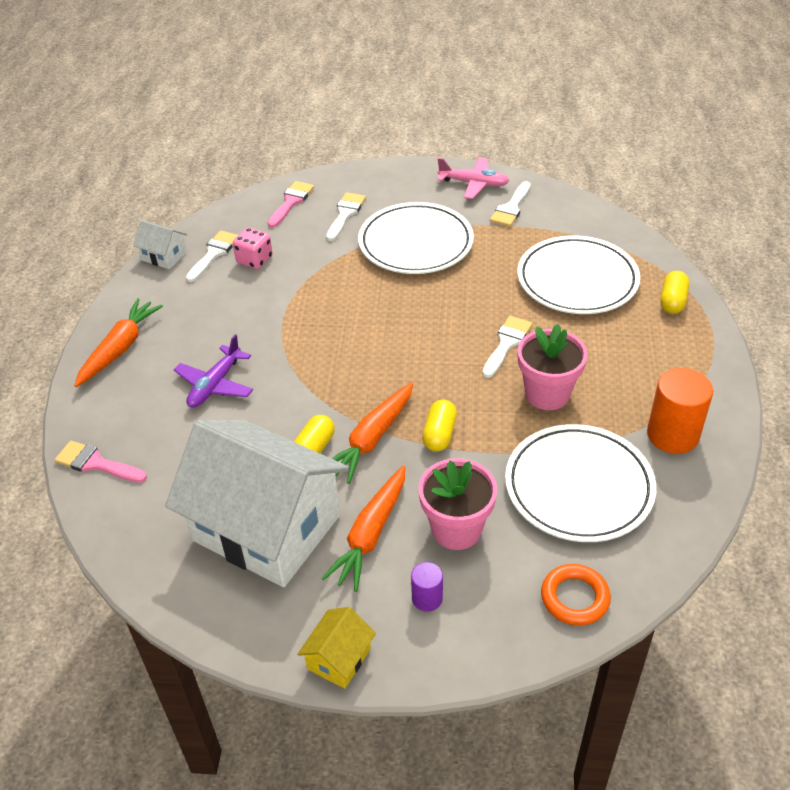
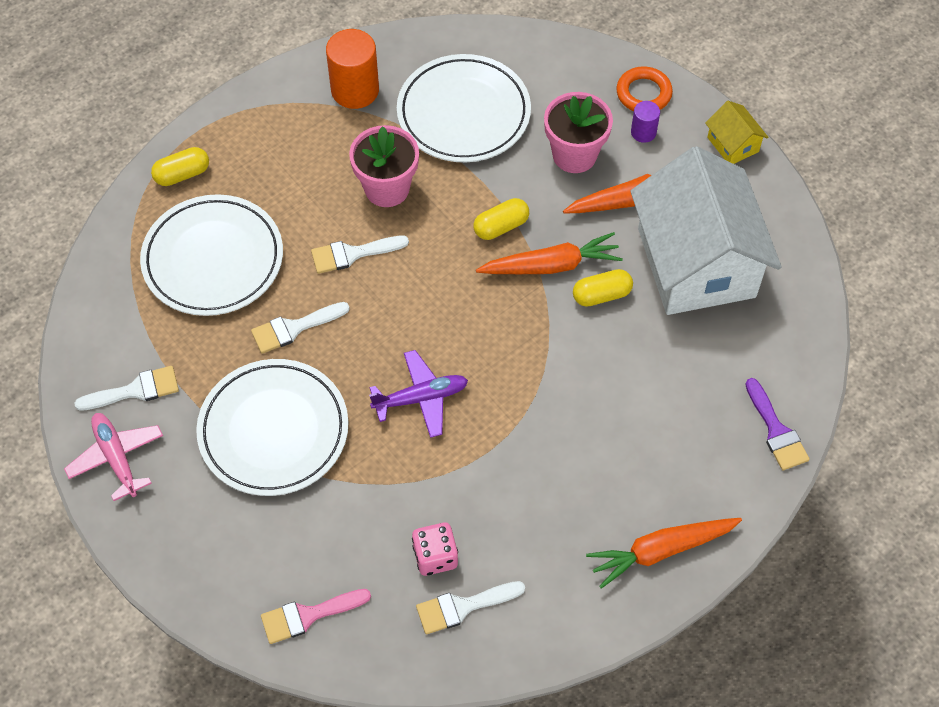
camera: 135 degrees left, 15 degrees up
(96, 463) = (776, 430): pink brush -> purple brush
(164, 256) = (513, 654): white house -> none
(215, 385) = (616, 427): purple plane -> purple plane (421, 398)
(339, 658) = (733, 144): yellow house -> yellow house turned 75 degrees clockwise
(345, 214) = (282, 539): white brush -> white brush (294, 328)
(575, 598) = (558, 61): orange ring -> orange ring (643, 93)

